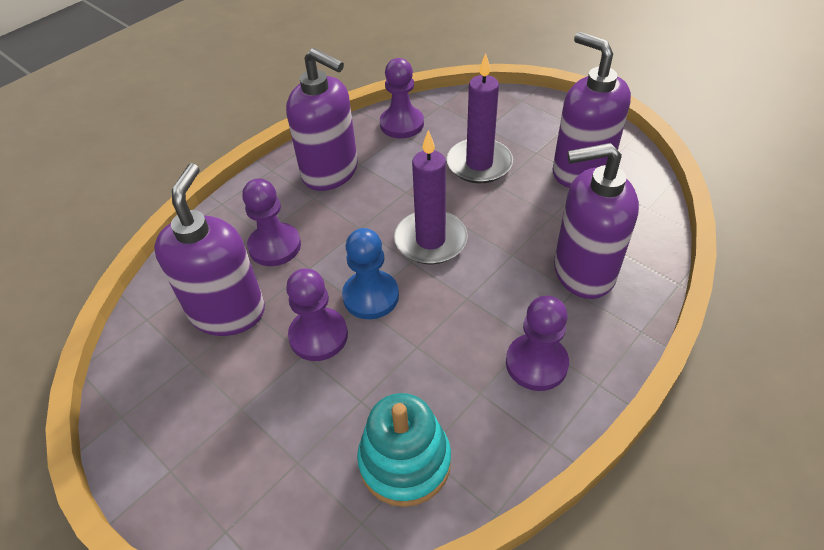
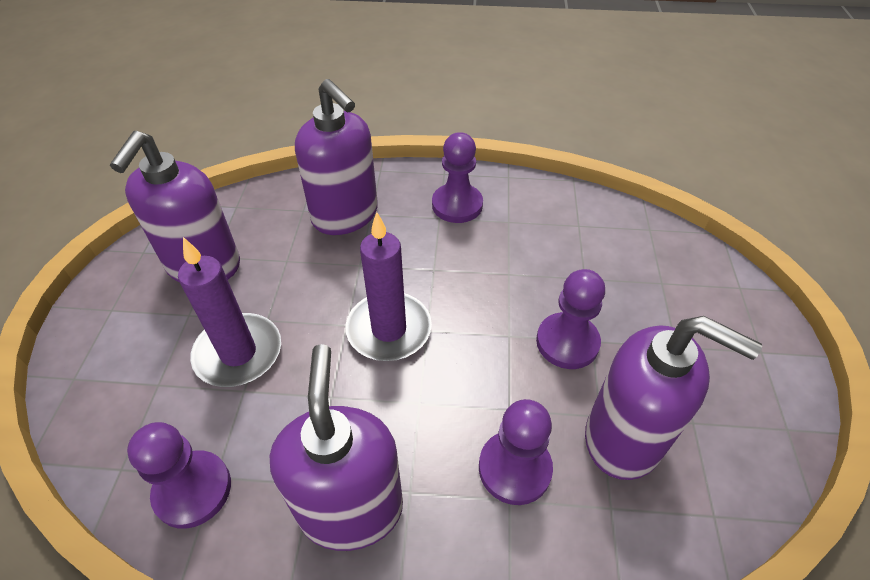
camera: 130 degrees left, 0 degrees up
(228, 312) = (624, 438): purple soap dispenser -> purple soap dispenser turned 120 degrees counterclockwise
(371, 296) = (493, 333): blue pawn -> none
(405, 461) = (594, 230): turquoise stacking toy -> none

